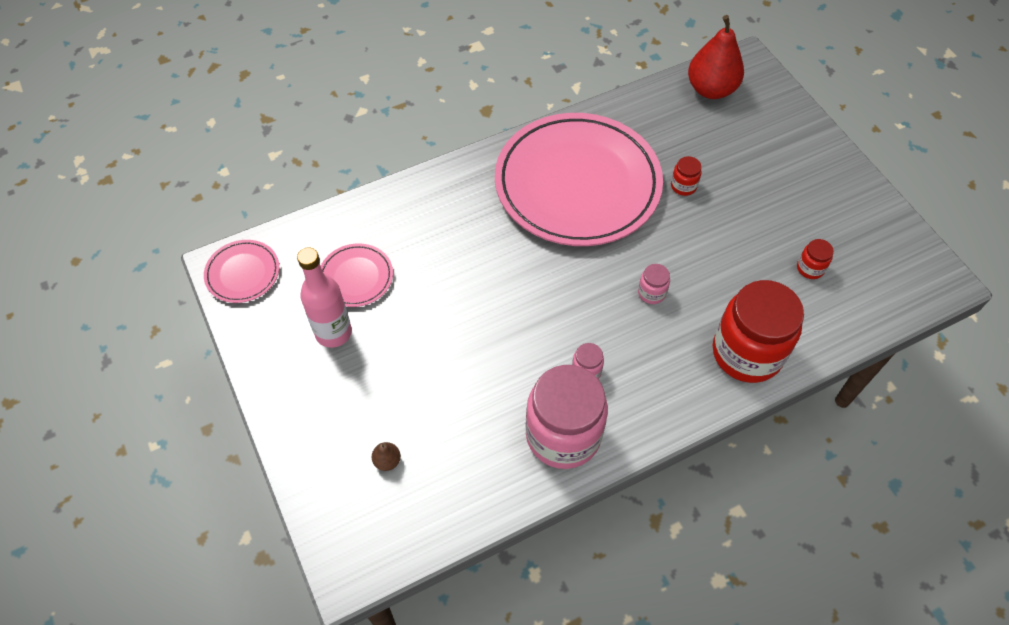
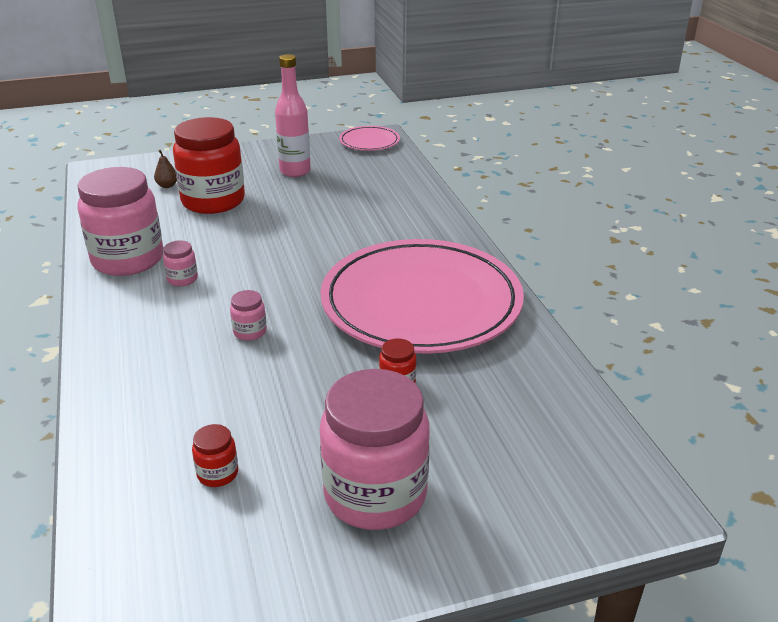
camera: 100 degrees right, 25 degrees down
(356, 277) = (346, 182): pink plate -> none
(711, 89) = (581, 446): red pear -> none
(747, 353) = (132, 387): red jar -> red jar (213, 201)
(792, 182) = (375, 494): none -> pink jar

